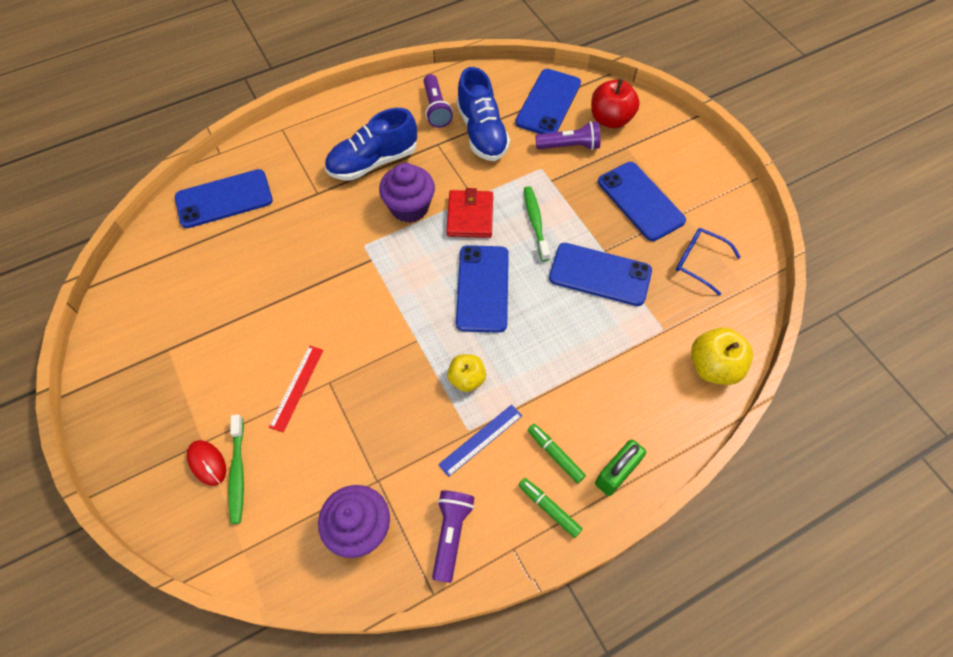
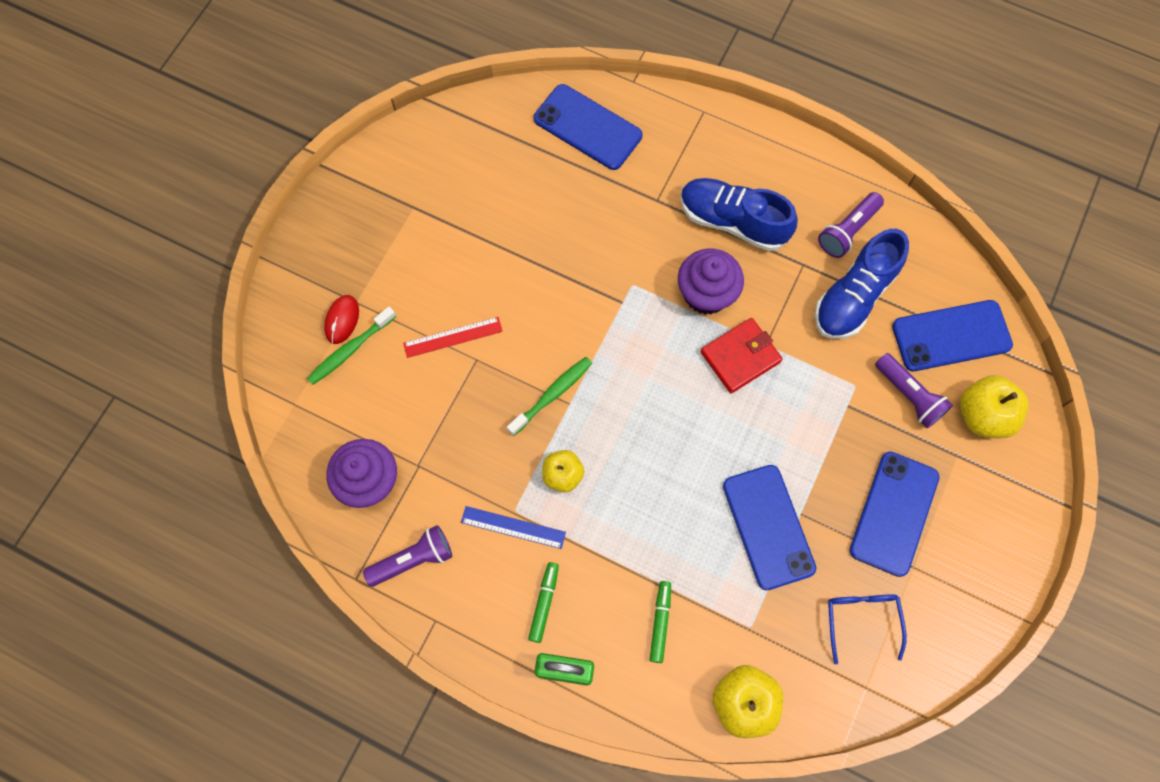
camera: 55 degrees right, 10 degrees up
(482, 288) = (667, 424): blue phone -> none
(535, 222) = (782, 424): green toothbrush -> green toothbrush (552, 395)
(549, 508) = (490, 629): green marker -> green marker (660, 622)
(610, 119) = (983, 415): red apple -> yellow apple

